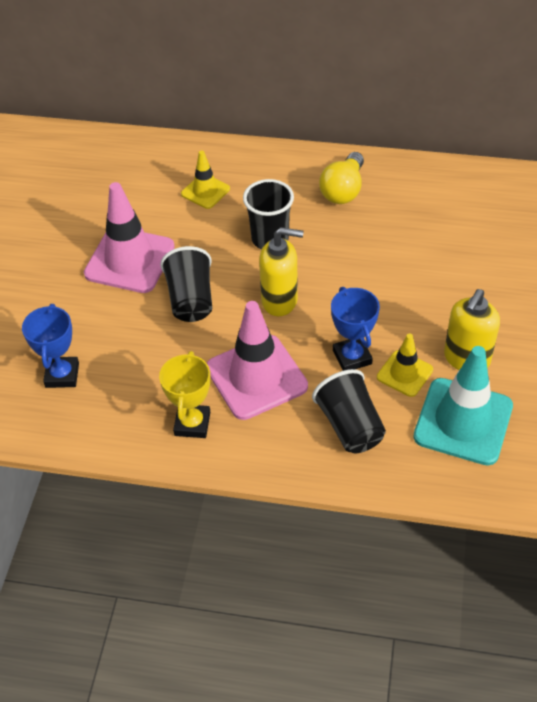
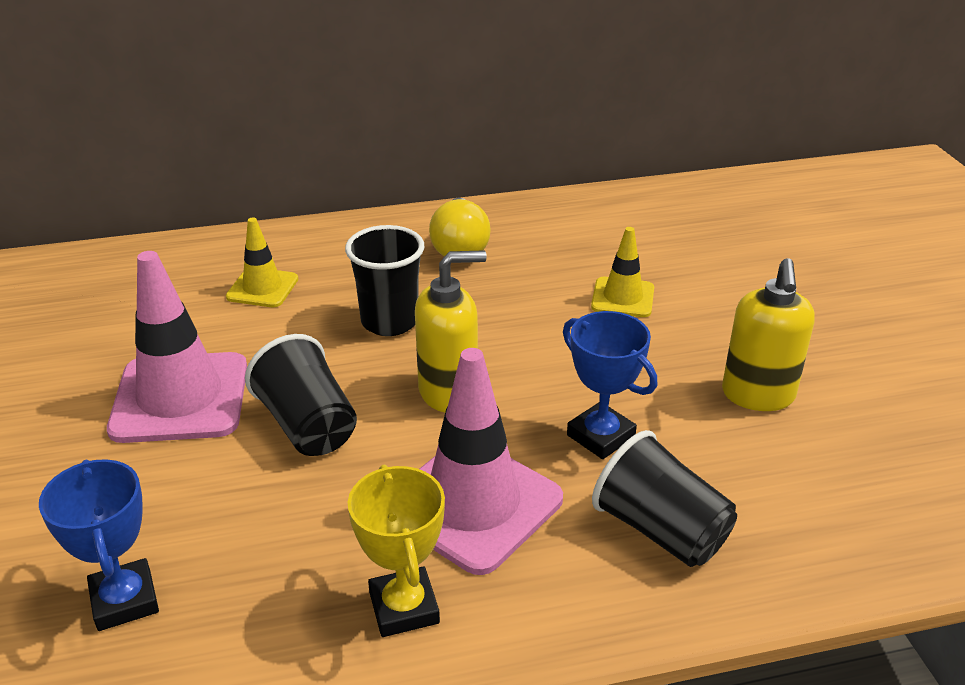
camera: 25 degrees left, 15 degrees down
(404, 373) = (689, 436): yellow traffic cone -> yellow traffic cone (622, 298)
(463, 421) = (814, 474): turquoise traffic cone -> none

